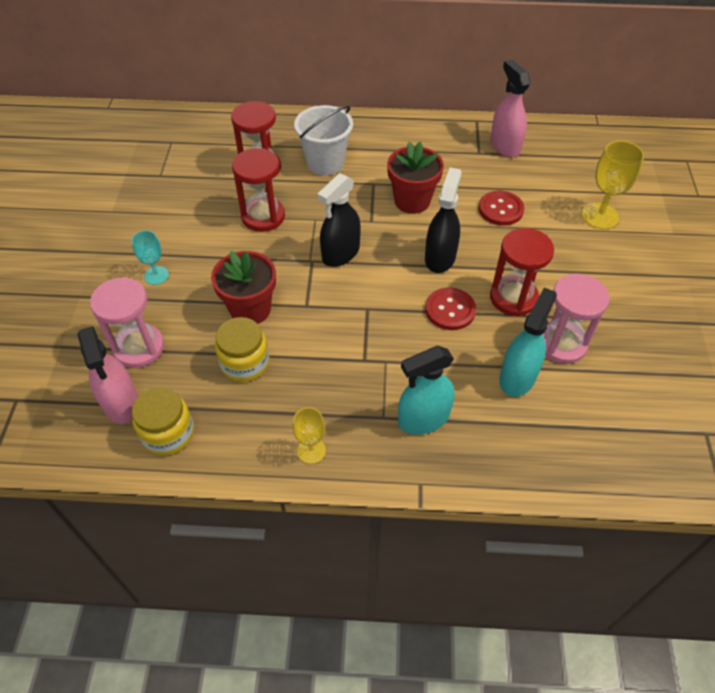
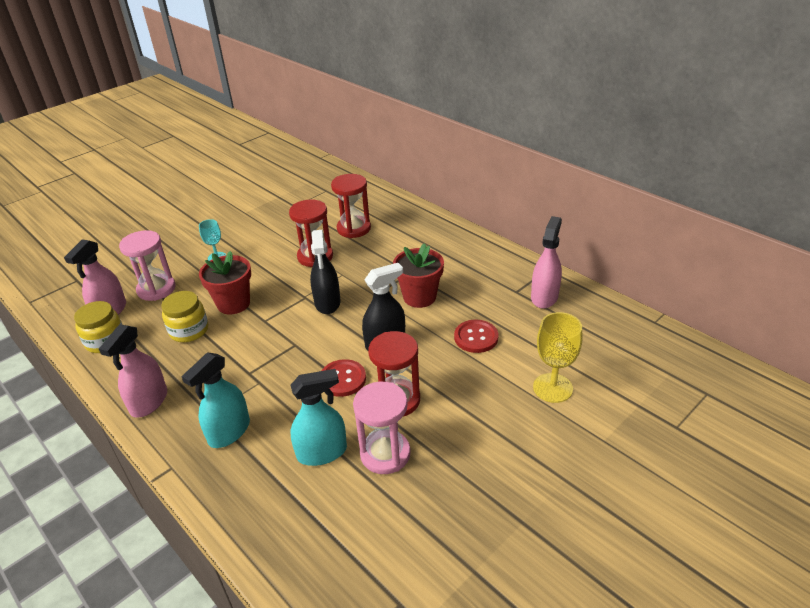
camera: 45 degrees right, 15 degrees down
(311, 450) = (149, 402): yellow goblet -> pink spray bottle
(325, 163) = (397, 245): white bucket -> none
(340, 253) = (327, 303): black spray bottle -> black spray bottle turned 90 degrees counterclockwise
(423, 418) = (229, 432): turquoise spray bottle -> turquoise spray bottle turned 75 degrees counterclockwise

